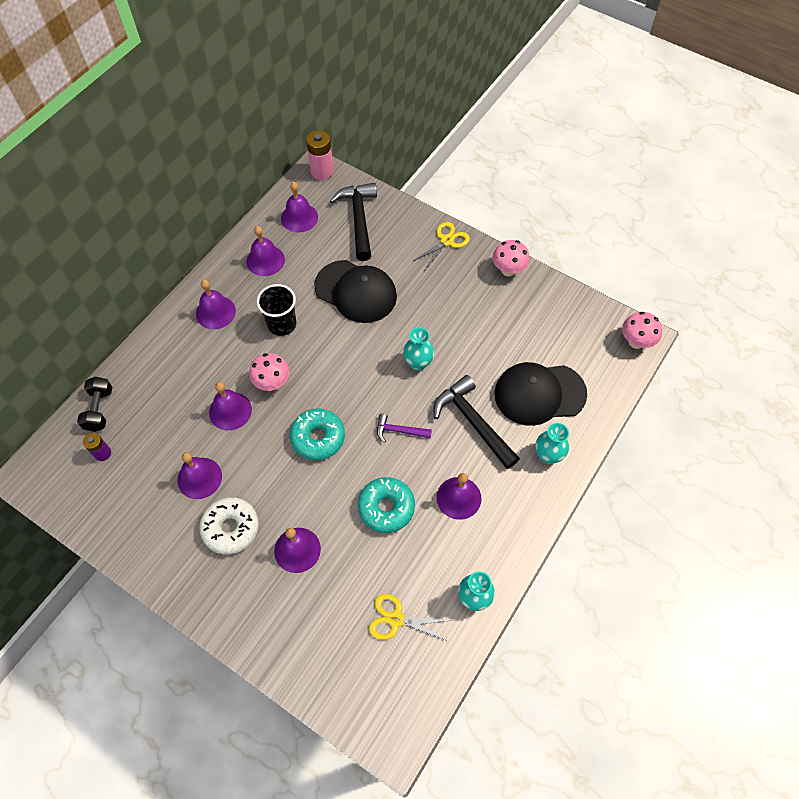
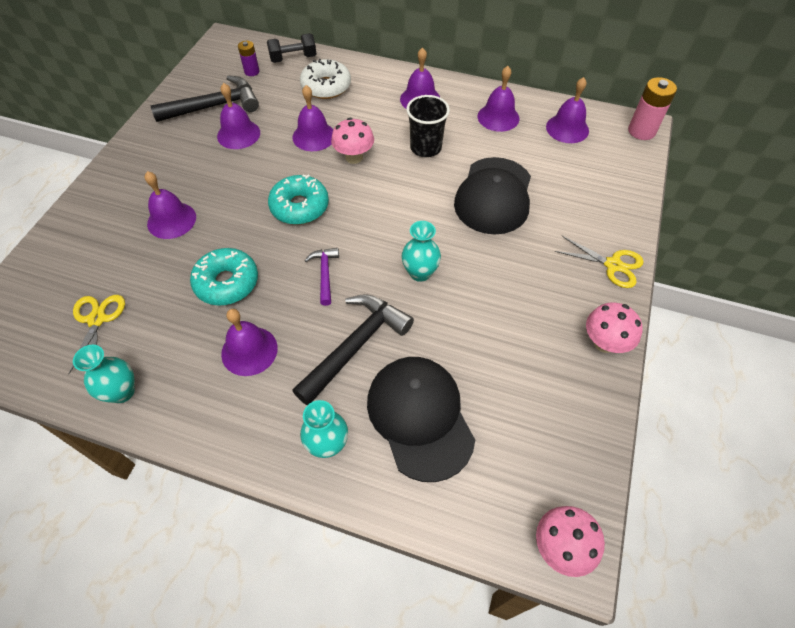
camera: 75 degrees right, 5 degrees down
(231, 528) = (190, 167): white donut -> white donut (326, 86)
(359, 219) = (594, 176): black hammer -> black hammer (214, 106)

